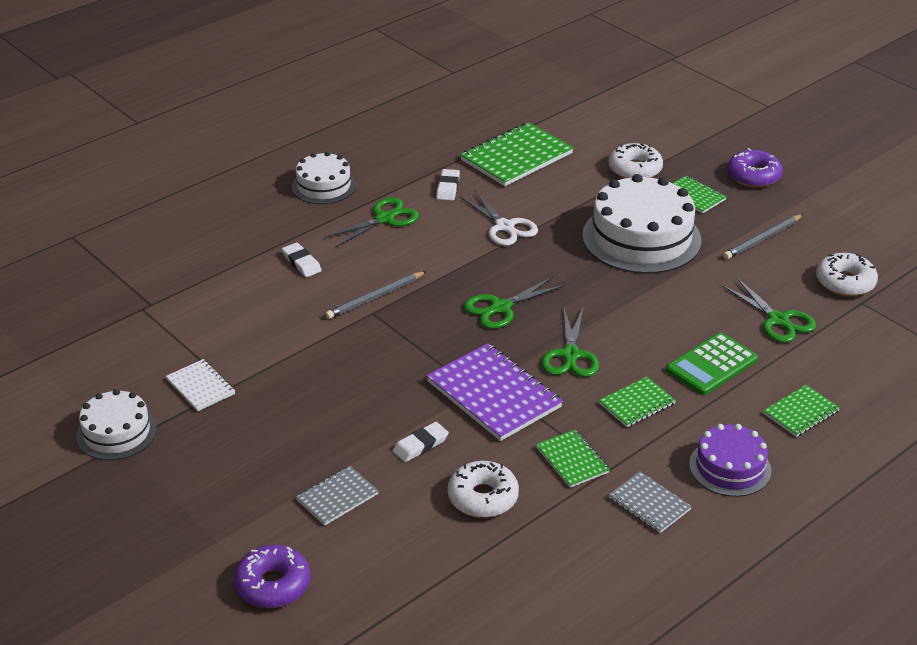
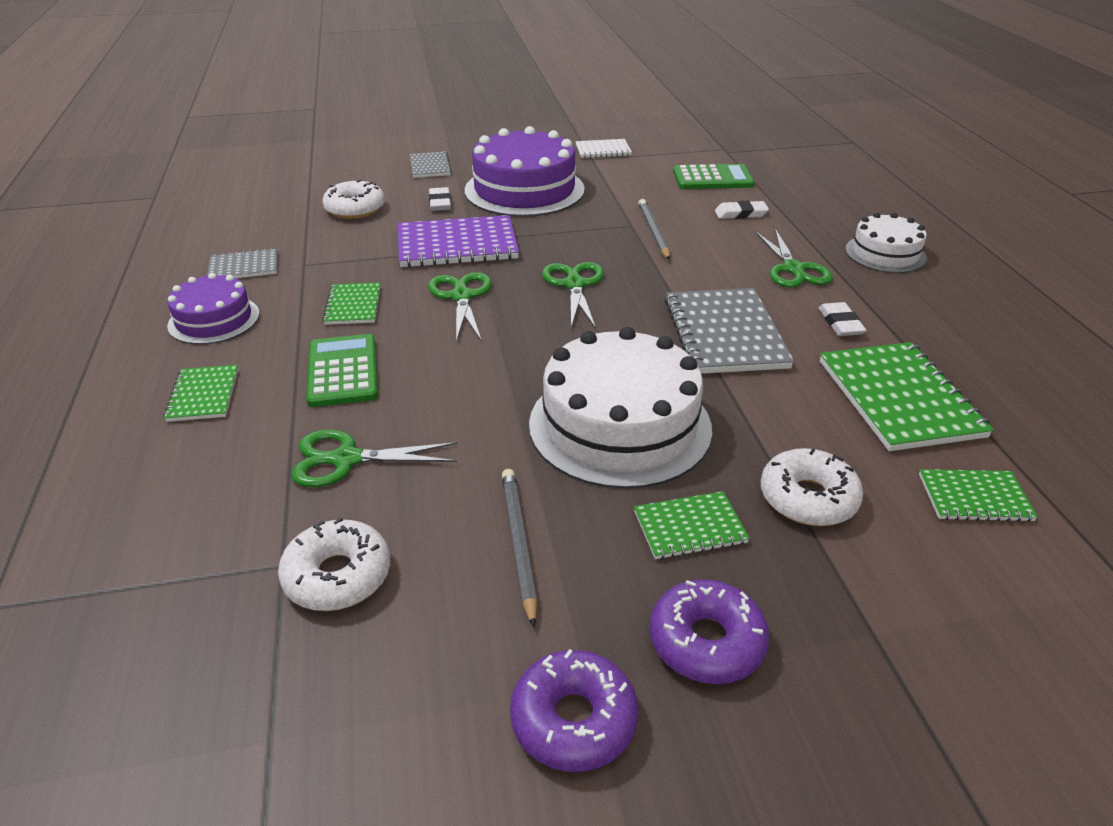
camera: 120 degrees right, 0 degrees up
(116, 432) = (583, 122): white cake -> none
(230, 296) = (712, 178): none -> green calculator
(273, 584) = (386, 137): purple donut -> purple donut (573, 720)
(346, 402) = (524, 190): none -> purple cake
(448, 188) = (840, 323): white eraser -> white eraser turned 45 degrees clockwise
(504, 227) = (725, 333): white scissors -> grey notebook
(570, 355) = (461, 296): green scissors -> green scissors turned 45 degrees clockwise
(572, 460) = (336, 252): green notebook -> green notebook (974, 497)

